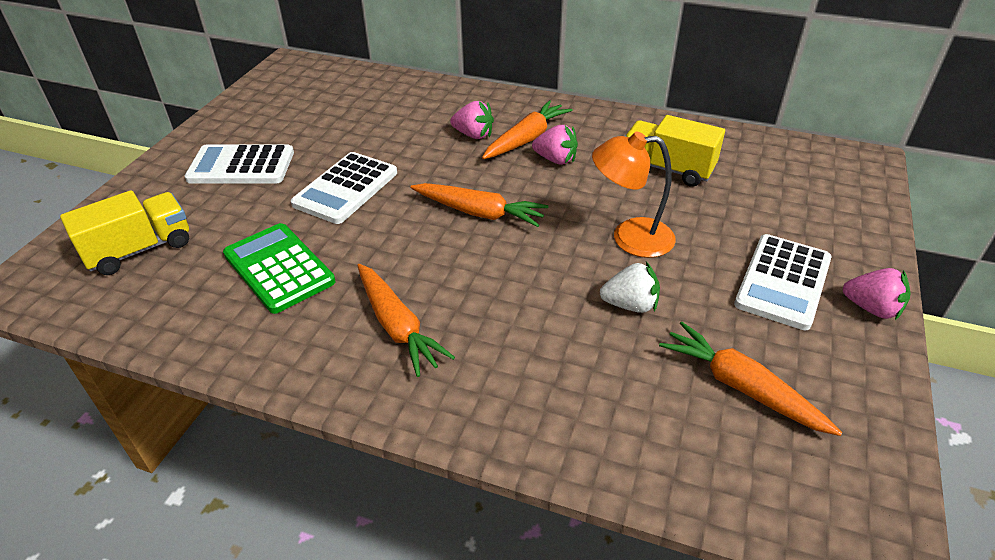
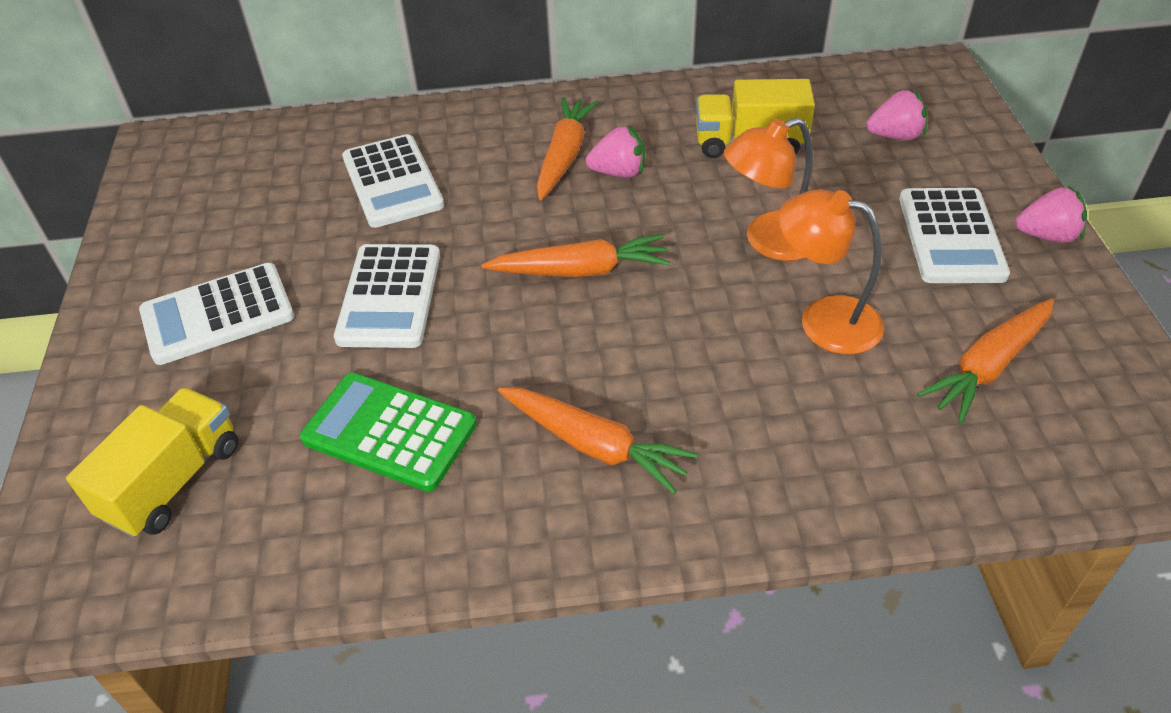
camera: 25 degrees left, 5 degrees up
(403, 122) = (392, 182): none -> white calculator
(473, 135) = (496, 171): pink strawberry -> pink strawberry (895, 135)
(630, 305) = (824, 320): white strawberry -> orange lamp
(742, 387) = (988, 366): orange carrot -> orange carrot turned 60 degrees counterclockwise

